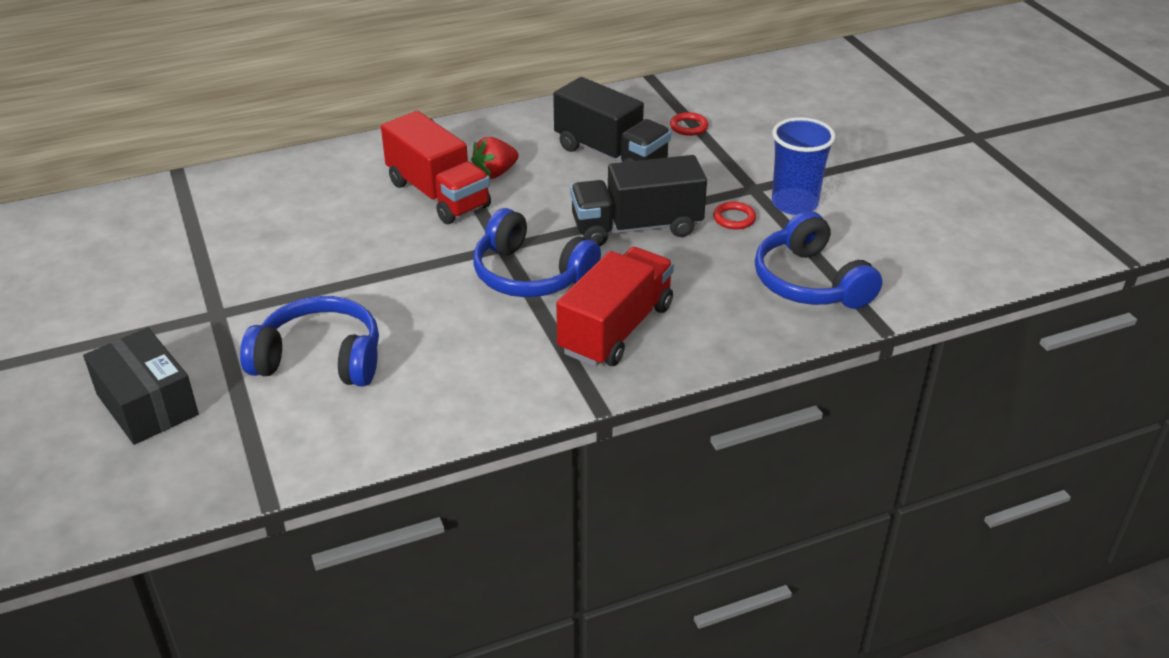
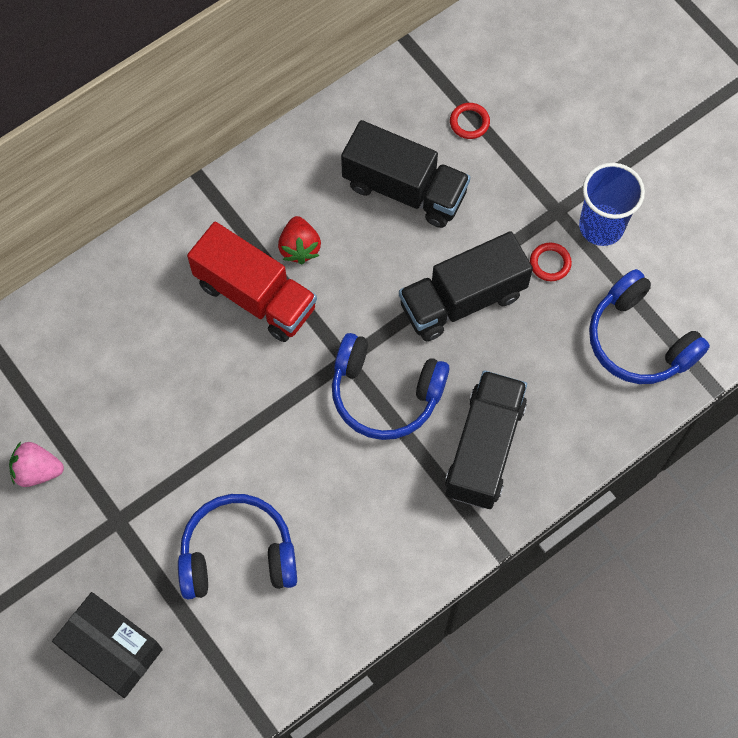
camera: 15 degrees left, 30 degrees up
(164, 268) = (37, 471): none -> pink strawberry
(495, 173) = (299, 247): red strawberry -> red strawberry turned 45 degrees counterclockwise
(616, 329) = (484, 448): red truck -> black truck

